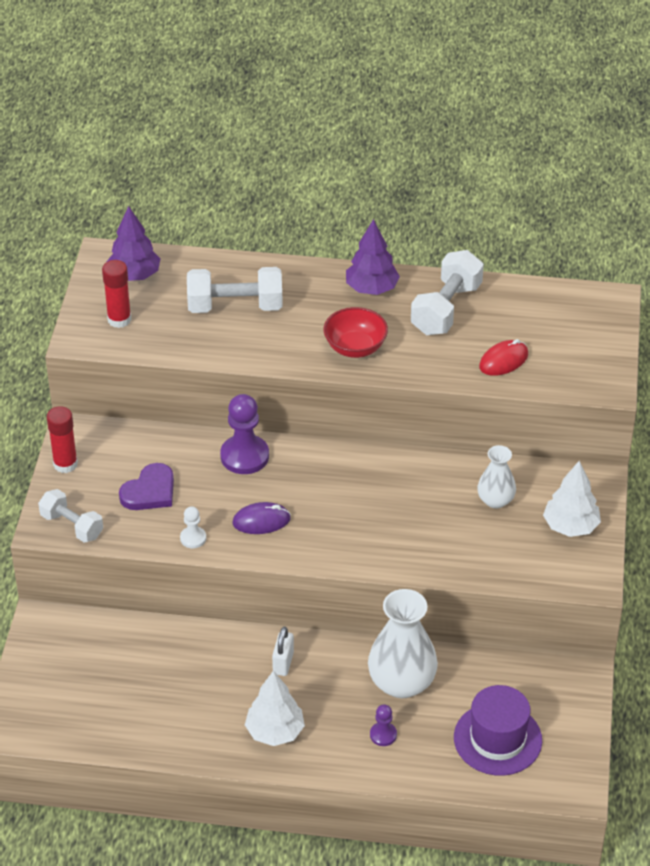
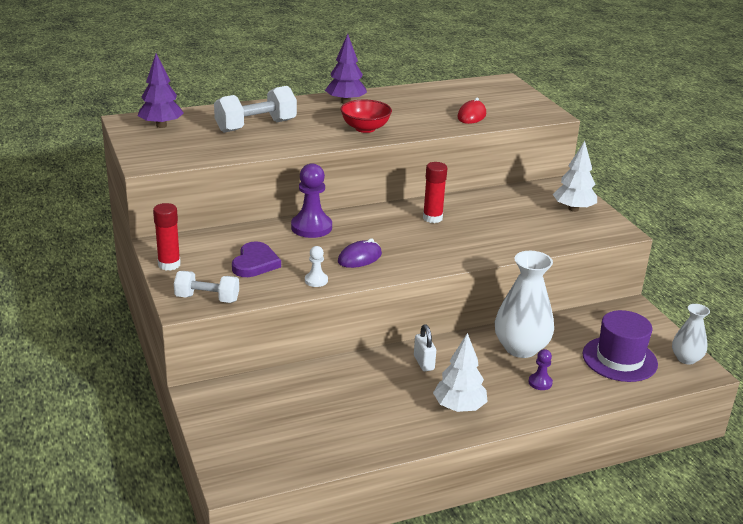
camera: 30 degrees left, 15 degrees down
(119, 319) = (170, 148): red glue stick -> red glue stick (432, 218)
(446, 309) = (406, 102): white dumbbell -> none
(495, 500) = (511, 208): white vase -> white vase (686, 358)

